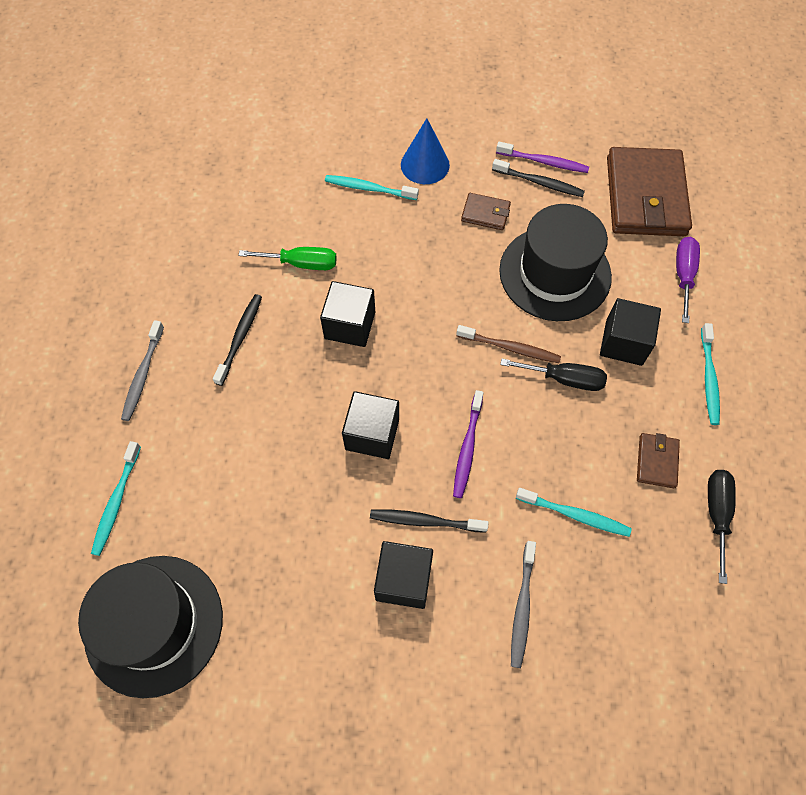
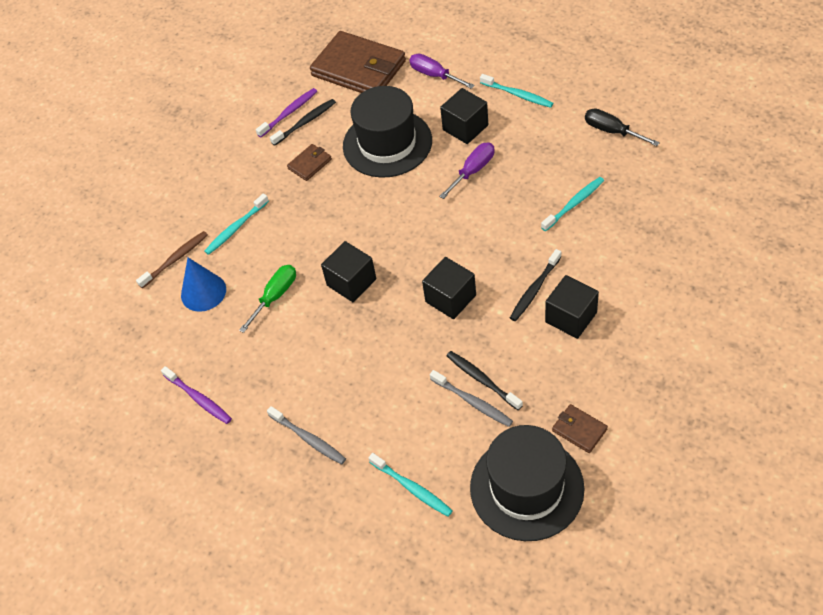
camera: 55 degrees left, 10 degrees down
(240, 338) = (317, 359): black toothbrush -> black toothbrush (482, 380)
(425, 165) = (239, 185): blue cone -> blue cone (203, 292)
(467, 447) = (493, 245): purple toothbrush -> purple toothbrush (198, 398)
(510, 348) = (430, 192): brown toothbrush -> brown toothbrush (175, 259)
(522, 606) = (622, 256): grey toothbrush -> grey toothbrush (472, 402)
(564, 379) = (473, 170): black screwdriver -> purple screwdriver
(656, 461) = (560, 146): brown wallet -> brown wallet (579, 430)

